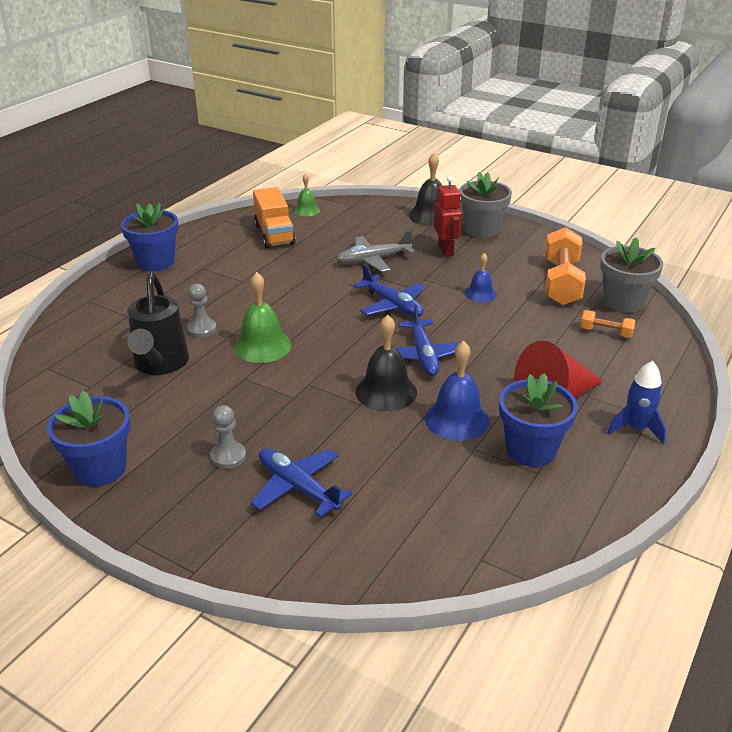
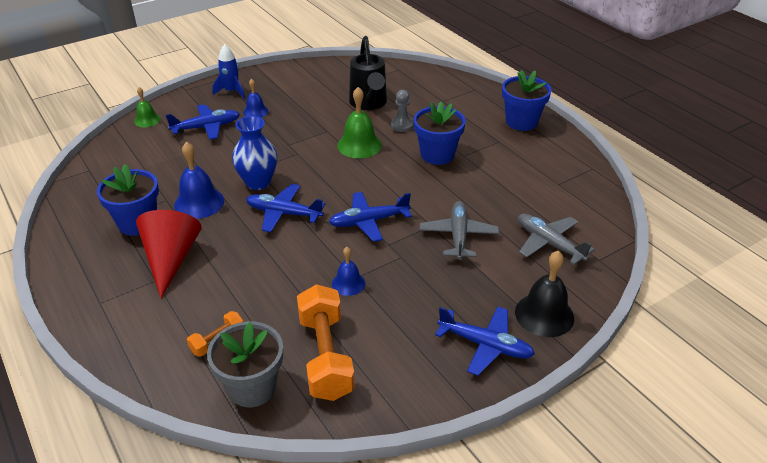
camera: 115 degrees right, 5 degrees up
(100, 469) = (285, 75): blue flower pot -> blue flower pot (437, 155)
(160, 365) = (369, 104): black watering can -> black watering can turned 120 degrees counterclockwise
(228, 456) = (255, 111): grey pawn -> blue bell
(274, 235) = (545, 190): orange truck -> none
(307, 210) = (596, 223): green bell -> green bell (147, 120)
(349, 224) = (549, 243): none -> grey plane
(386, 391) = (258, 182): black bell -> blue vase
(446, 250) = (451, 294): red robot -> none
(482, 230) = (485, 345): grey flower pot -> blue plane
(561, 282) = (325, 356): orange dumbbell -> orange dumbbell turned 45 degrees clockwise
(636, 428) = (97, 286): blue rocket -> blue rocket (231, 91)

